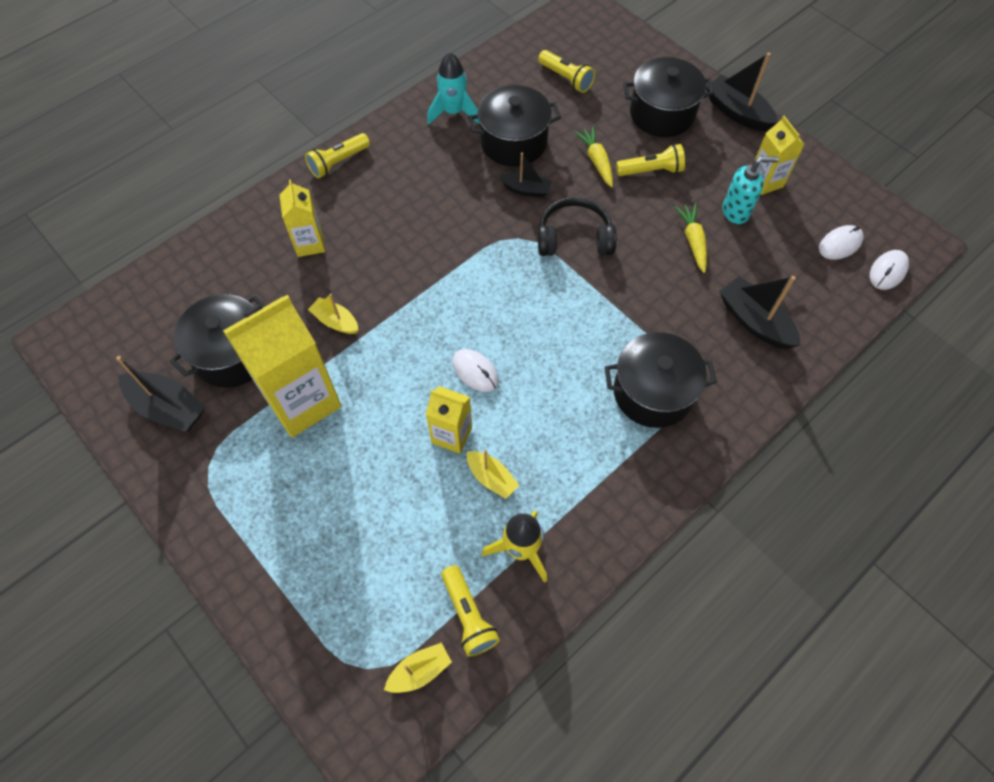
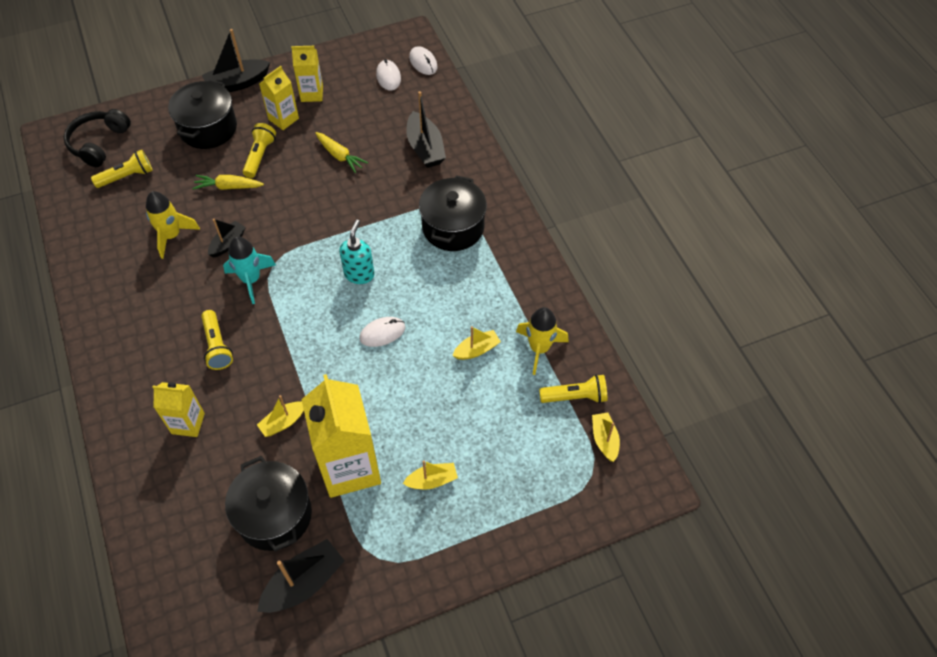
camera: 70 degrees left, 5 degrees down
(309, 487) = (432, 480): none -> yellow boat
(338, 162) = (107, 377): yellow flashlight -> yellow flashlight (217, 346)
(451, 435) = (430, 365): yellow carton -> yellow carton (283, 119)
(453, 112) = (108, 269): turquoise rocket -> turquoise rocket (251, 280)
(513, 142) = (172, 236): black pot -> yellow rocket
(574, 238) = (294, 227): black headphones -> black headphones (99, 143)
(693, 241) = (339, 156): yellow carrot -> yellow carrot turned 150 degrees counterclockwise
(736, 212) = (328, 121): turquoise soap dispenser -> turquoise soap dispenser (359, 274)
(754, 321) = (425, 148): black boat -> black boat turned 90 degrees counterclockwise

